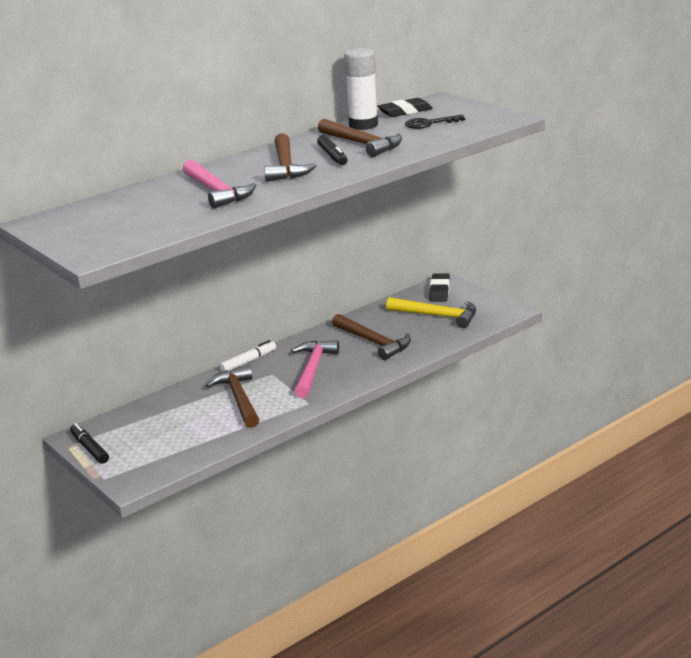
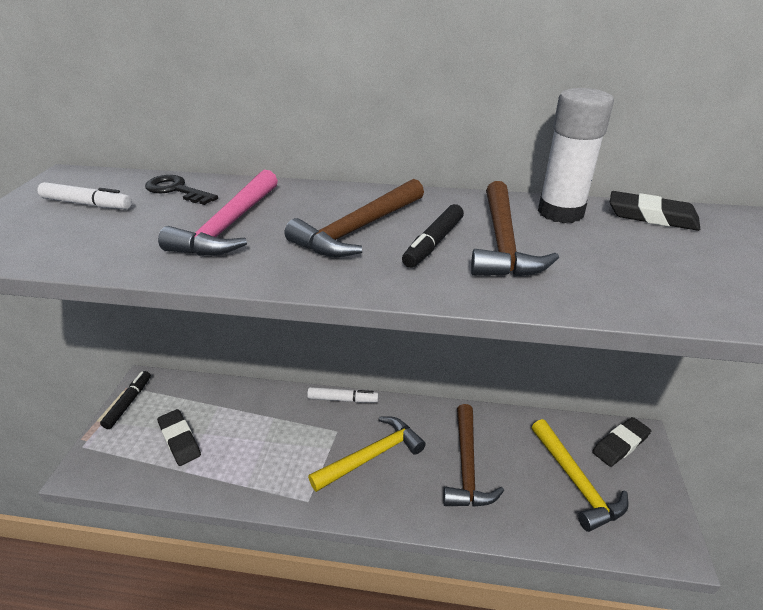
camera: 45 degrees right, 10 degrees up
(101, 220) = (87, 204): none -> white marker
(171, 435) = (179, 440): none -> black eraser
(238, 399) = (275, 440): brown hammer -> none
(312, 369) = (371, 456): pink hammer -> yellow hammer
(429, 123) = (653, 255): black key -> black key (176, 190)

